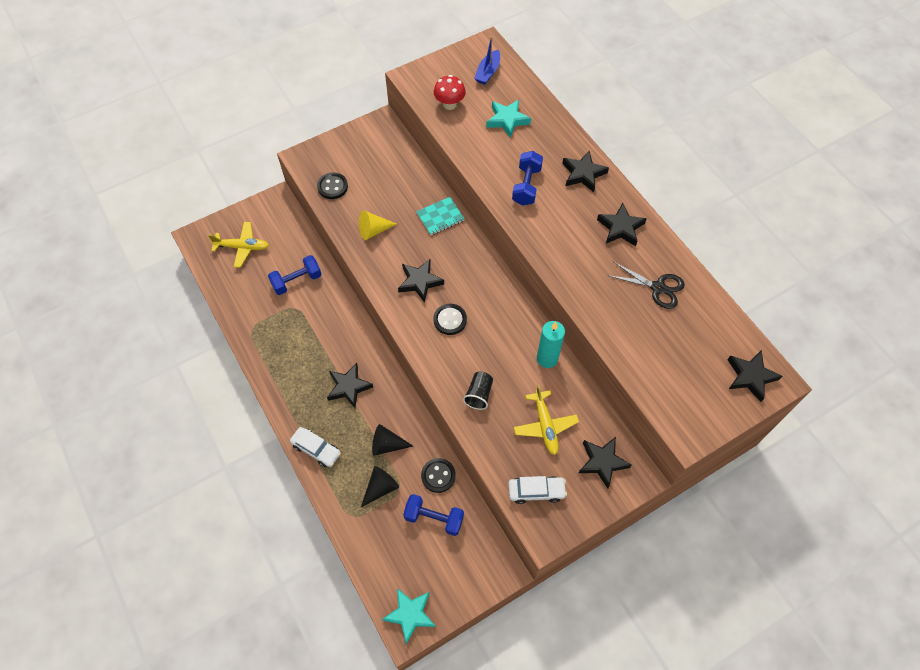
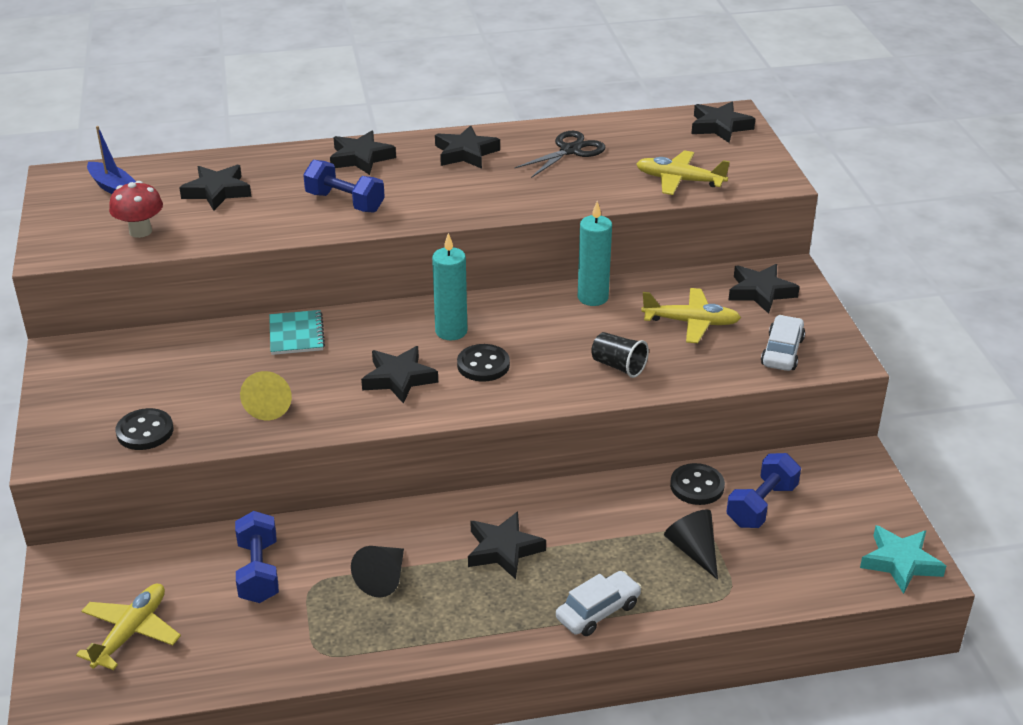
camera: 70 degrees left, 25 degrees down
(387, 445) = (625, 528): black cone -> black cone (383, 578)
(476, 292) = (451, 331): none -> turquoise candle
(507, 120) = (217, 192): turquoise star -> black star
(653, 368) = (679, 180): none -> yellow plane

